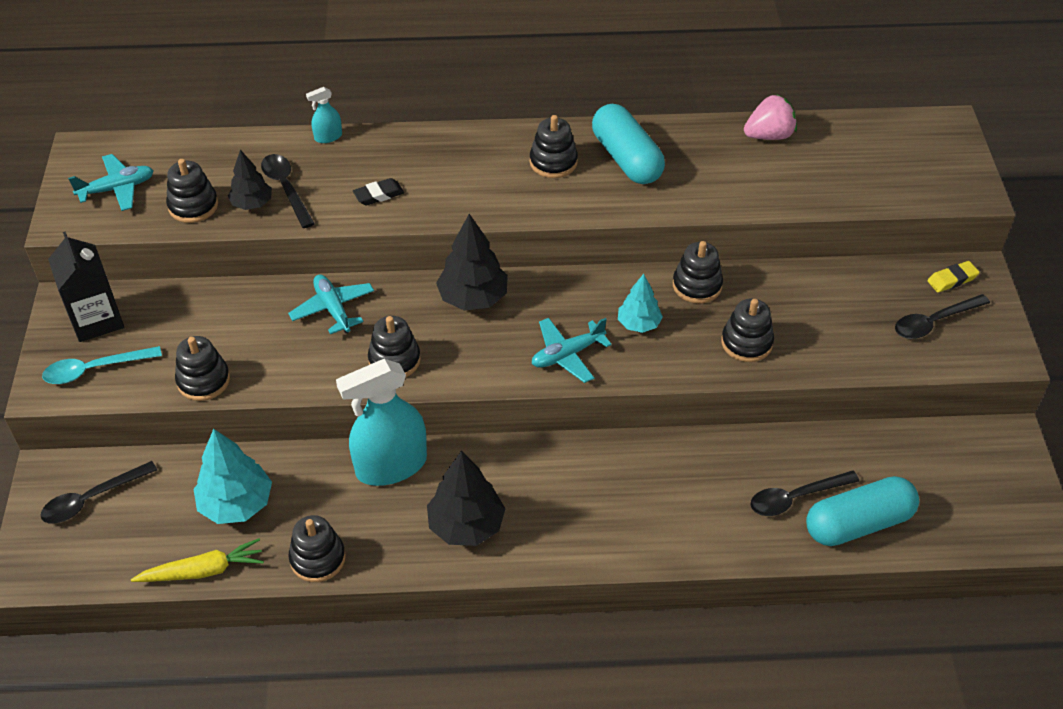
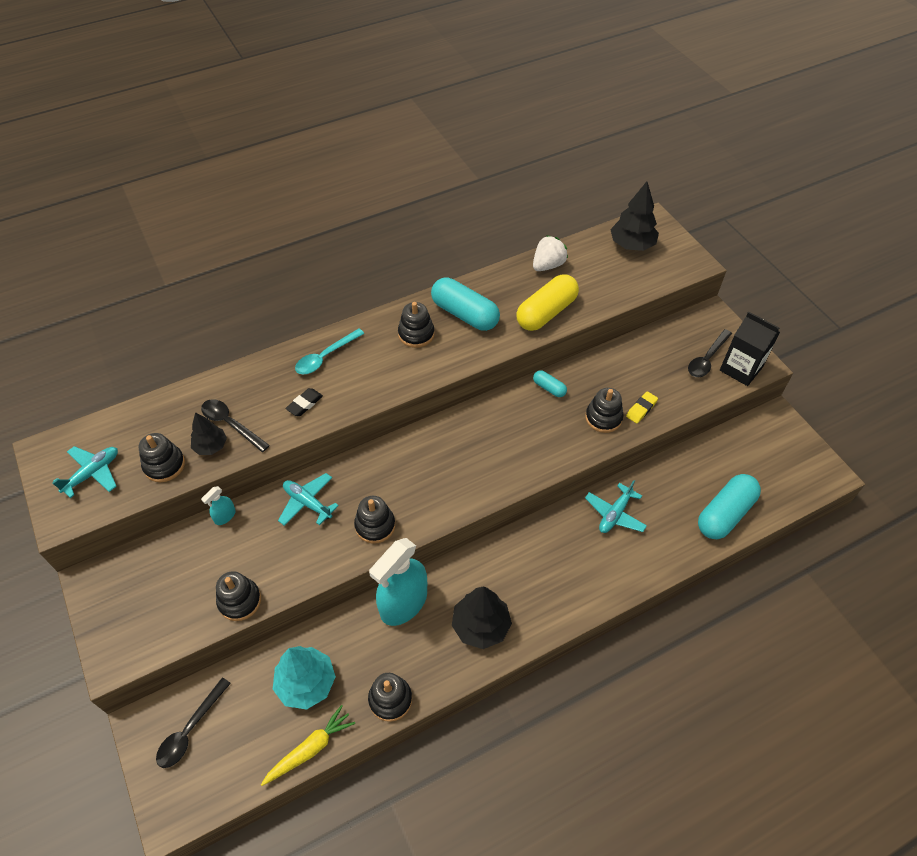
camera: 25 degrees left, 5 degrees up
(95, 369) = (146, 628): turquoise spoon -> turquoise spoon (325, 357)
(96, 319) = (124, 585): black carton -> black carton (741, 369)
(328, 137) = (240, 371): turquoise spray bottle -> turquoise spray bottle (225, 516)
(473, 298) = (404, 455): black tree -> black tree (632, 245)
(567, 355) = (493, 473): turquoise plane -> turquoise plane (615, 514)
(638, 324) = (527, 431): turquoise tree -> none
(697, 285) = (549, 388): black stacking toy -> turquoise capsule
(731, 189) = (546, 312): none -> yellow capsule
(769, 135) = (548, 265): pink strawberry -> white strawberry
(795, 498) = (678, 512): black spoon -> none
(952, 279) = (701, 325): yellow eraser -> yellow eraser (641, 409)

